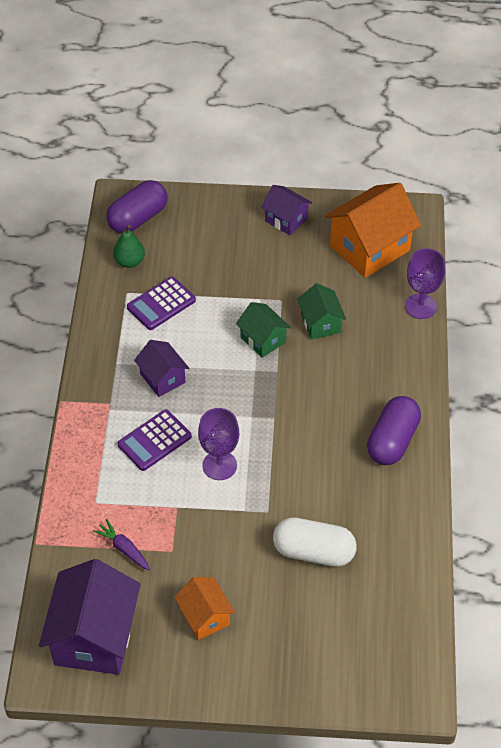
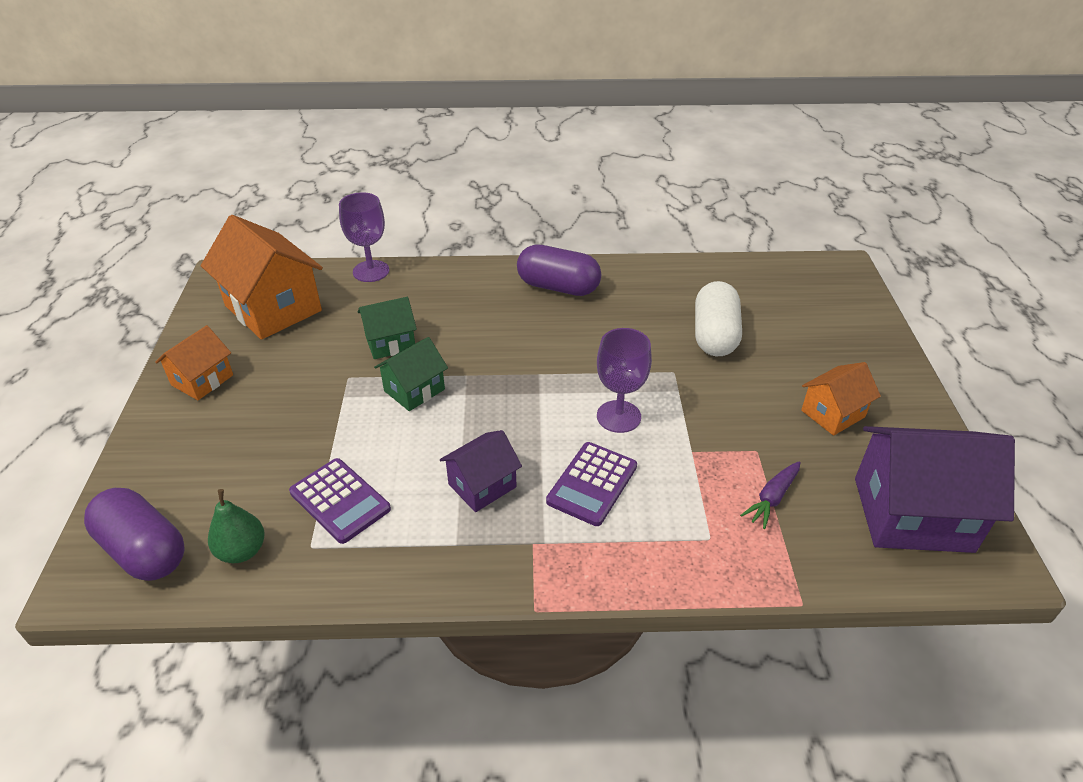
camera: 95 degrees left, 10 degrees down
(154, 441) = (592, 484): purple calculator -> purple calculator turned 75 degrees clockwise
(286, 220) = (202, 380): purple house -> orange house

